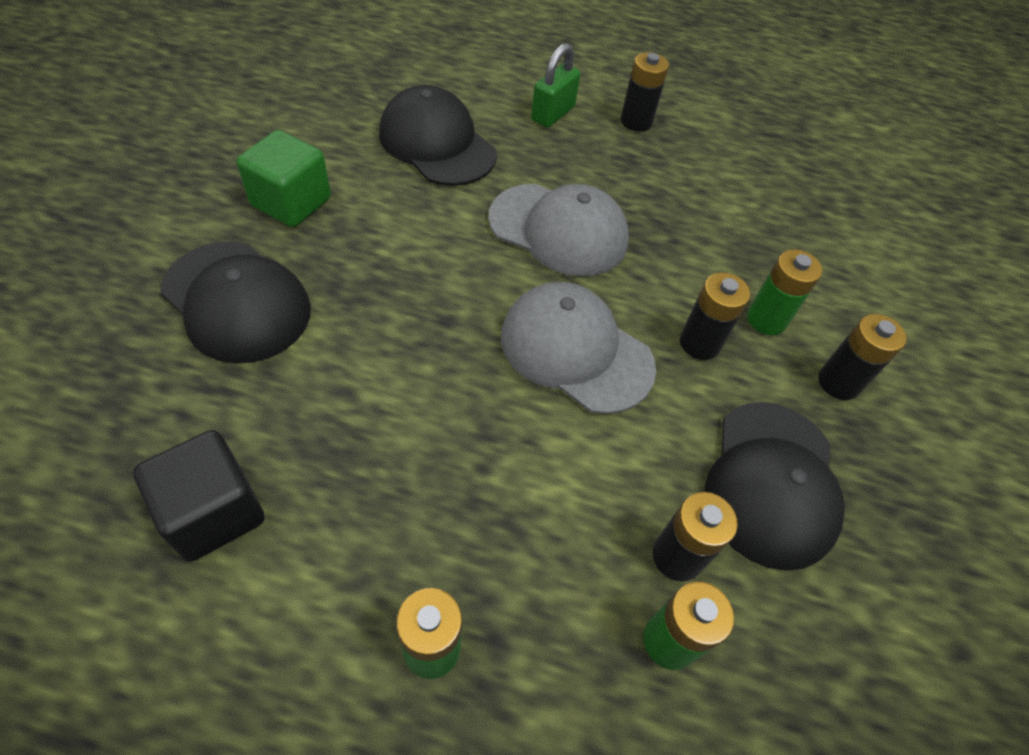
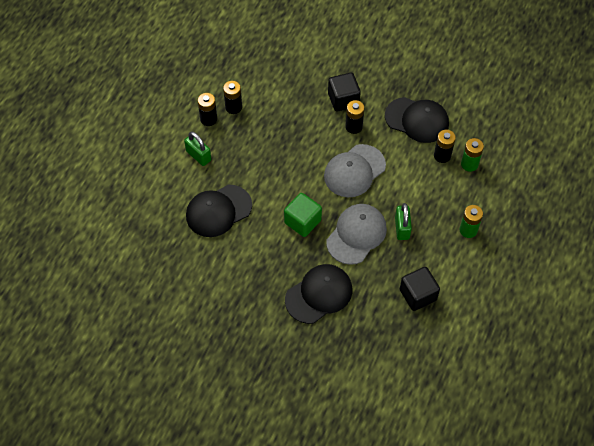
camera: 75 degrees left, 5 degrees up
(291, 202) = (257, 275): green cube -> green cube (302, 221)
(424, 462) = (402, 228): none -> green padlock
(559, 230) = (285, 166): grey cap -> grey cap (356, 235)
(766, 320) = (343, 100): green battery -> black cube
(838, 382) = (376, 85): black battery -> black battery (233, 107)

